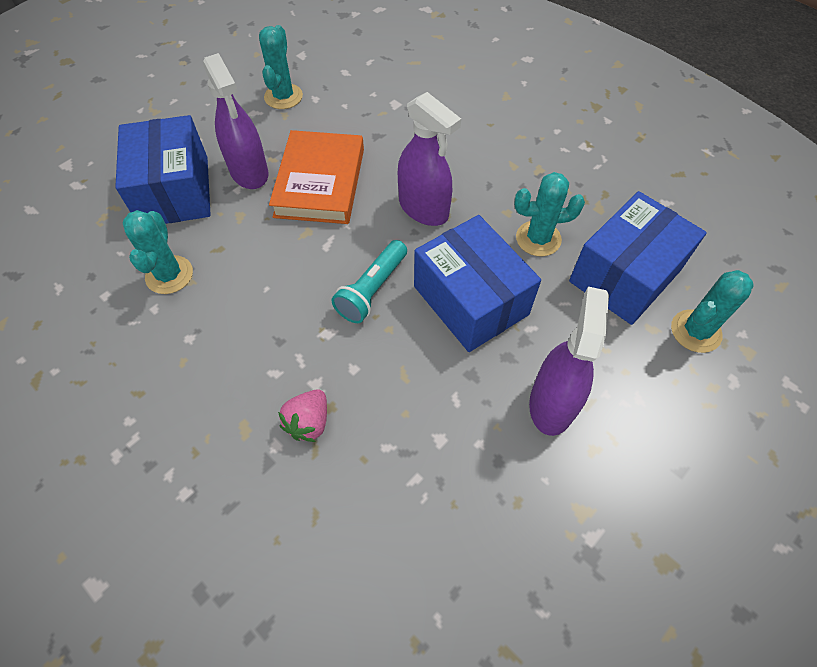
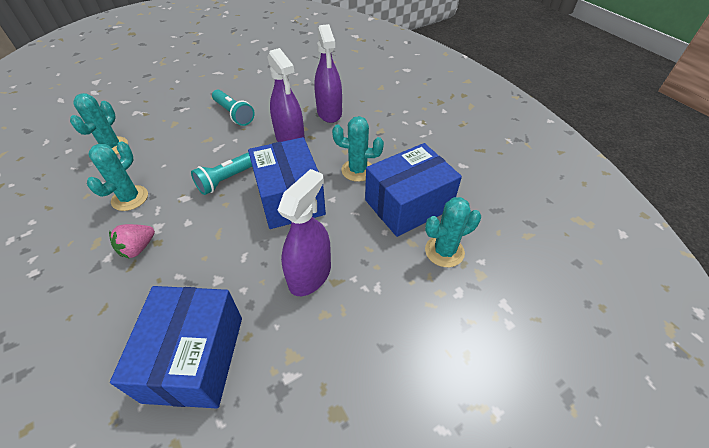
camera: 15 degrees right, 10 degrees down
(175, 191) = (145, 104): blue box -> blue box (194, 358)
(249, 172) = (195, 101): purple spray bottle -> purple spray bottle (329, 113)
(283, 97) = (240, 67): turquoise cactus -> turquoise cactus (130, 198)
(320, 182) = (234, 114): orange book -> turquoise flashlight

